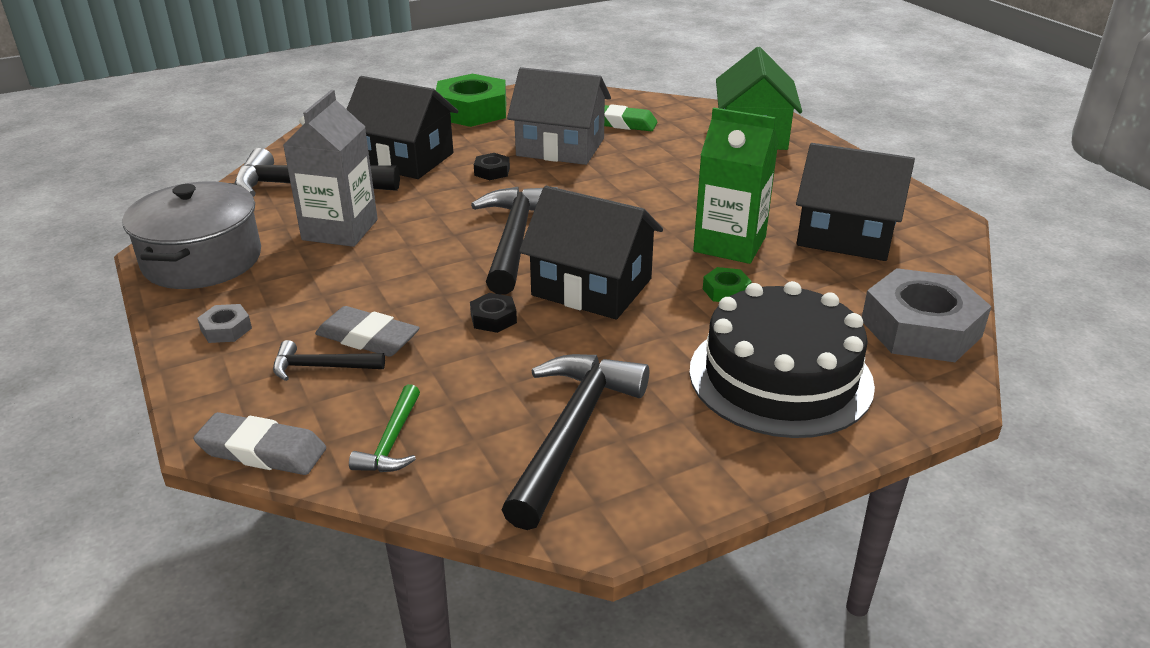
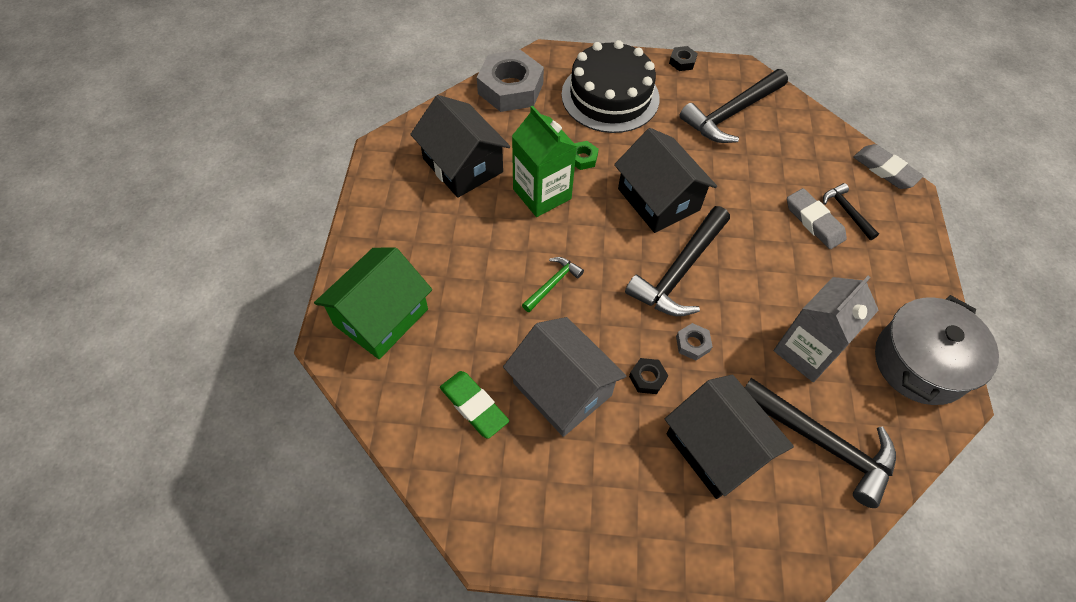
camera: 150 degrees left, 25 degrees up
(226, 329) = (902, 271): grey nut -> grey nut (692, 344)
(321, 367) = (846, 211): black hammer -> black hammer turned 150 degrees counterclockwise
(392, 441) = (819, 147): green hammer -> green hammer (553, 283)
(472, 111) = (601, 528): green nut -> none
(493, 318) = (733, 202): black nut -> black nut (682, 62)

